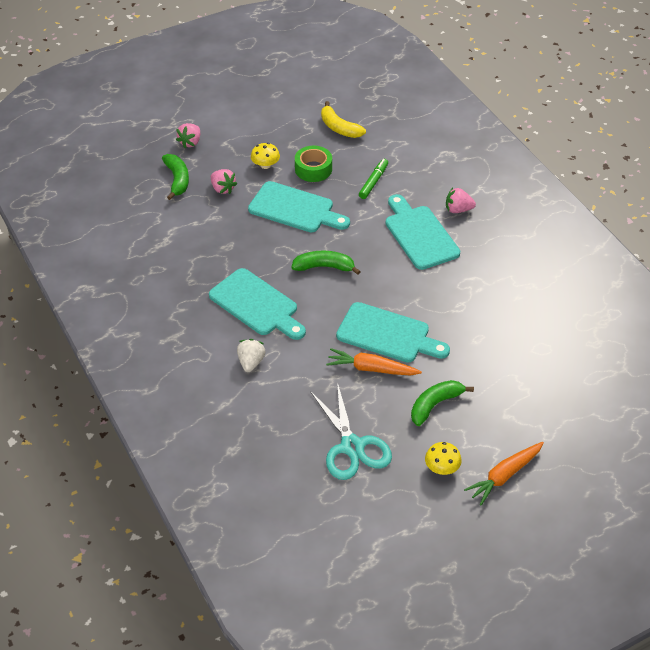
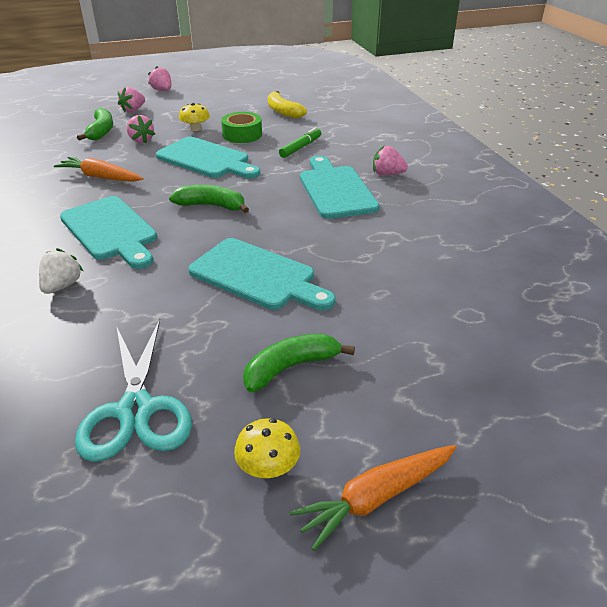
camera: 10 degrees right, 10 degrees down
(203, 105) = (162, 90): none -> pink strawberry
(371, 369) = (217, 311): orange carrot -> orange carrot (100, 177)

